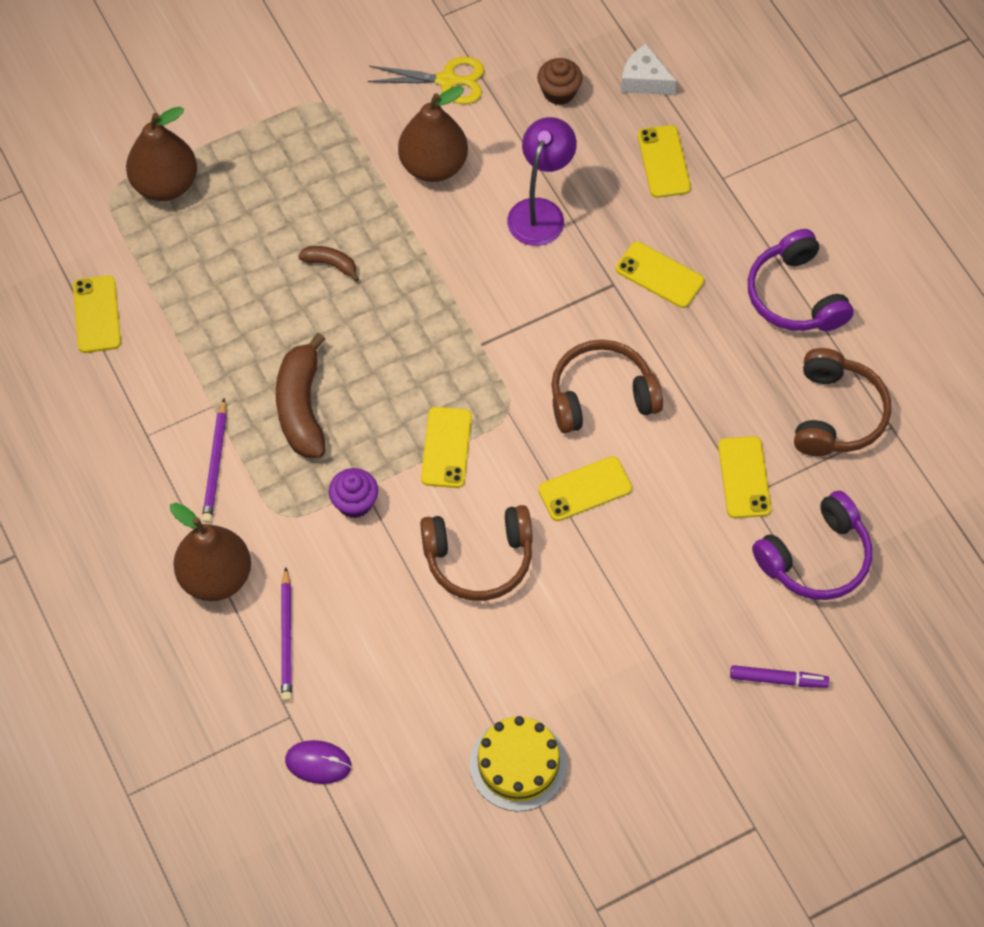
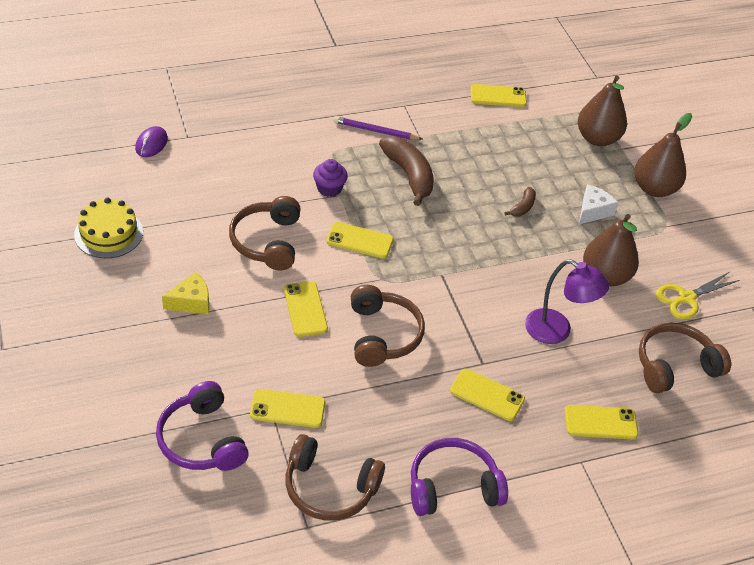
camera: 95 degrees right, 15 degrees down
(216, 577) = (295, 120): brown pear -> brown pear (654, 189)
(286, 637) = (242, 143): purple pencil -> none
(301, 407) = (409, 175): brown banana -> brown banana turned 60 degrees clockwise
(447, 81) = (686, 298): yellow scissors -> yellow scissors turned 45 degrees clockwise
(559, 92) = (675, 366): brown cupcake -> brown headphones
(611, 625) = (191, 302): none -> yellow cheese
(644, 80) = (687, 427): white cheese -> white cheese (593, 211)
(659, 275) = (487, 395): yellow phone -> yellow phone turned 75 degrees clockwise
(778, 679) = (109, 390): purple marker -> none

